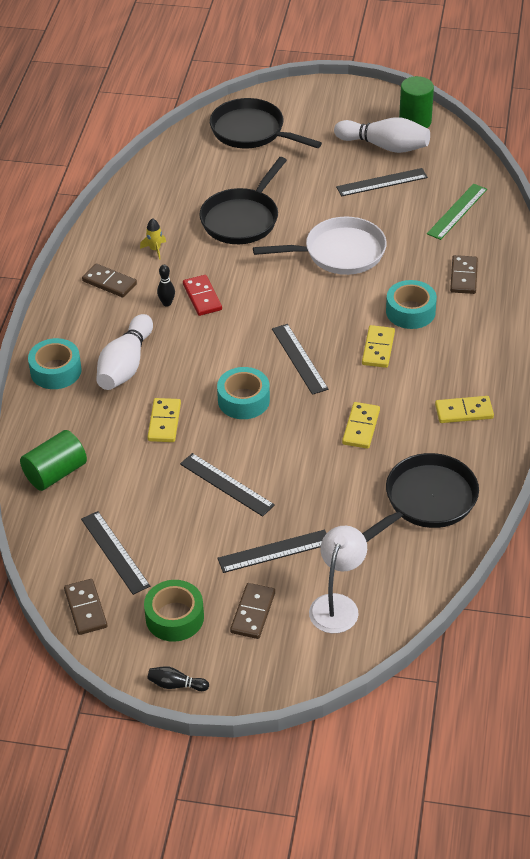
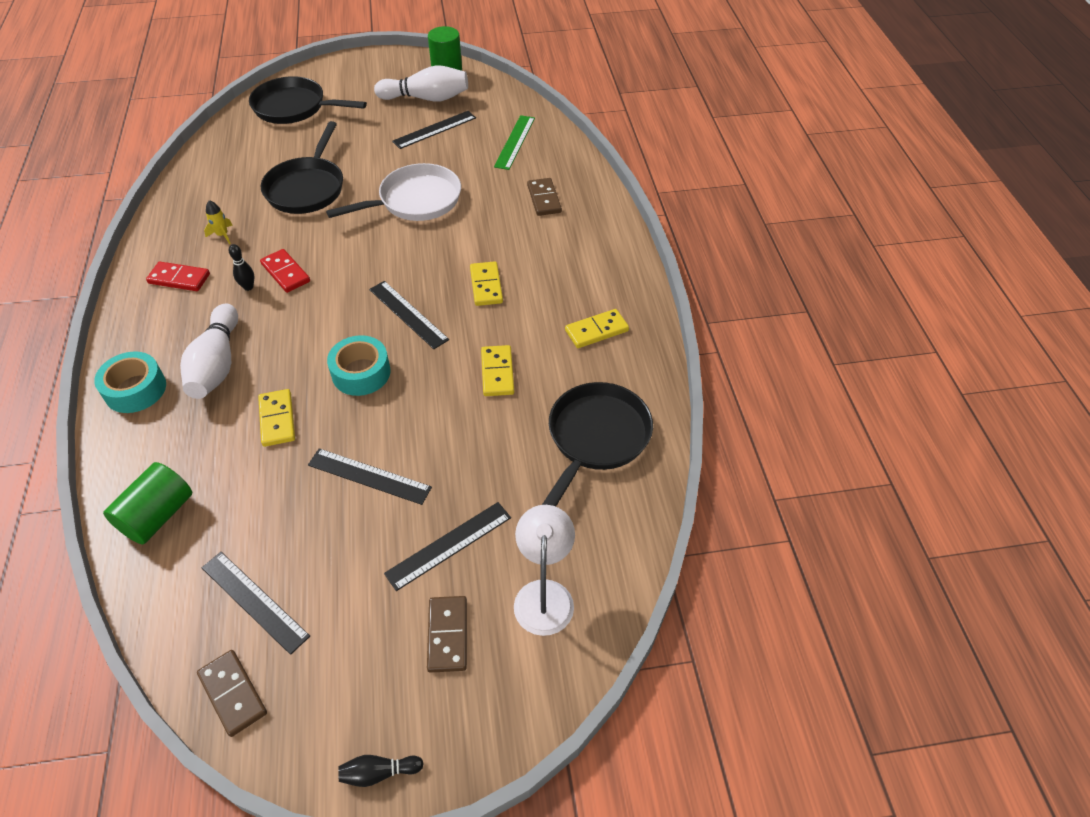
camera: 20 degrees left, 5 degrees up
(109, 282) = (179, 278): brown domino -> red domino
(174, 617) = (352, 671): green tape -> none
(410, 311) = (505, 242): turquoise tape -> none

